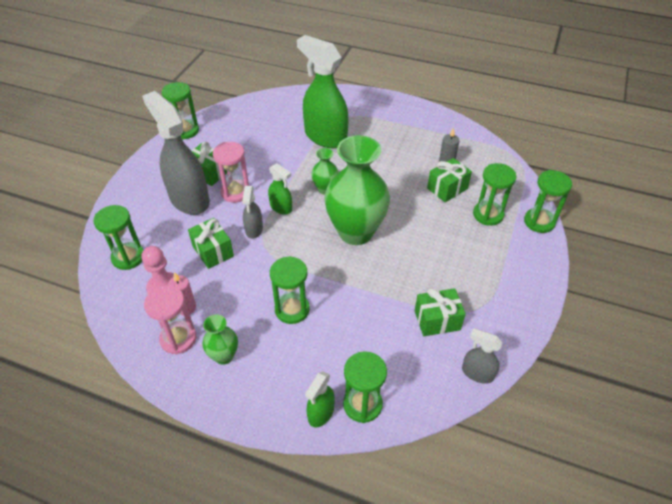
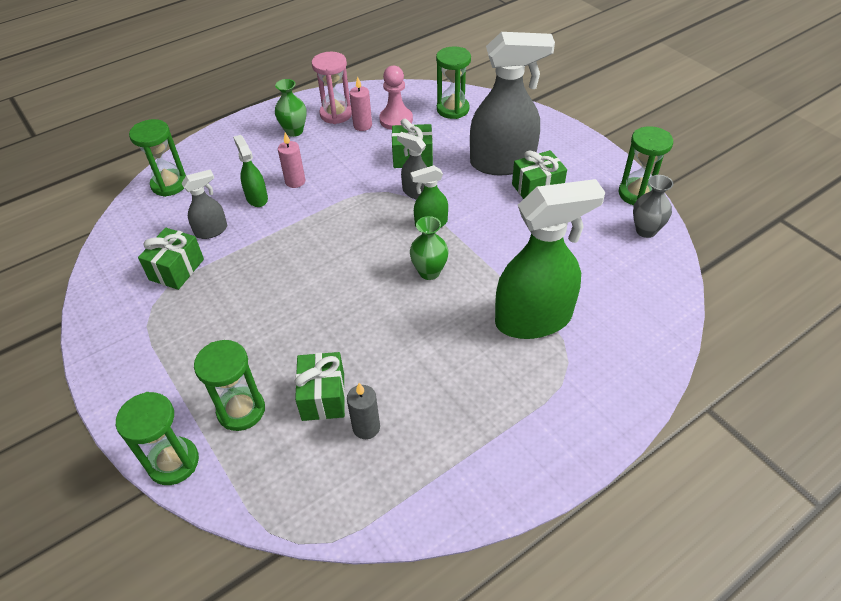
camera: 125 degrees right, 0 degrees up
(220, 119) = (646, 230): none -> grey vase
(235, 192) = (486, 198): pink hourglass -> none
(292, 309) = (295, 181): green hourglass -> pink candle
(320, 413) = (191, 161): green spray bottle -> green spray bottle (257, 198)
(355, 232) = (339, 266): green vase -> none
(477, 373) = (104, 265): grey spray bottle -> grey spray bottle (211, 231)

